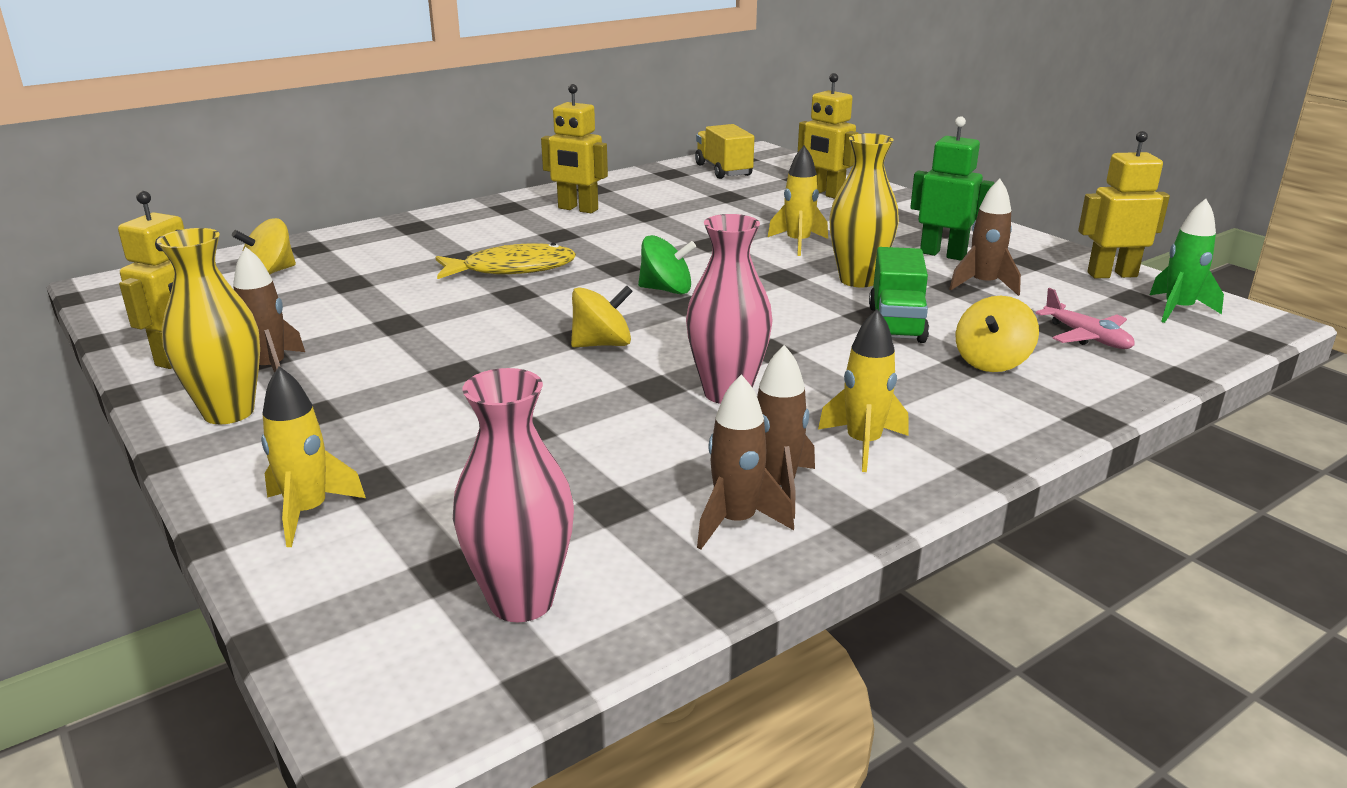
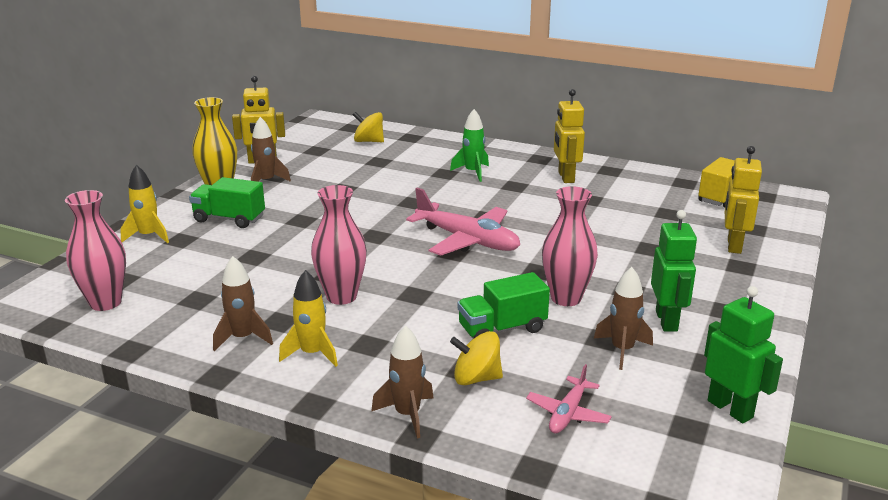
camera: 60 degrees right, 0 degrees up
(360, 425) = (229, 219): none -> green truck
(512, 269) = (444, 191): yellow fish -> none
(602, 344) = (370, 245): yellow spinning top -> none
(666, 290) = (467, 240): green spinning top -> pink plane
(736, 522) = (200, 335): brown rocket -> brown rocket (407, 415)
(798, 243) = (607, 261): yellow rocket -> none
(858, 280) = (566, 298): yellow vase -> pink vase
(1111, 274) = (730, 409): yellow robot -> green robot
(1177, 310) = (685, 455): green rocket -> green rocket (472, 172)

